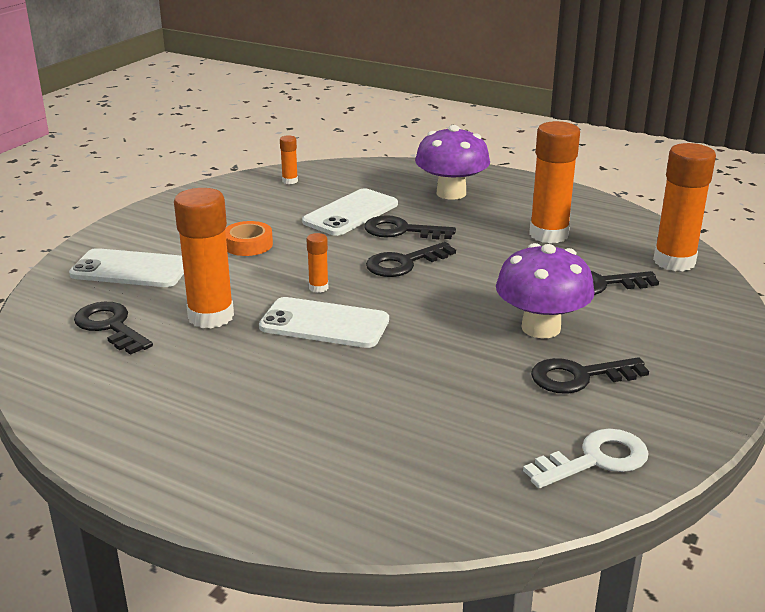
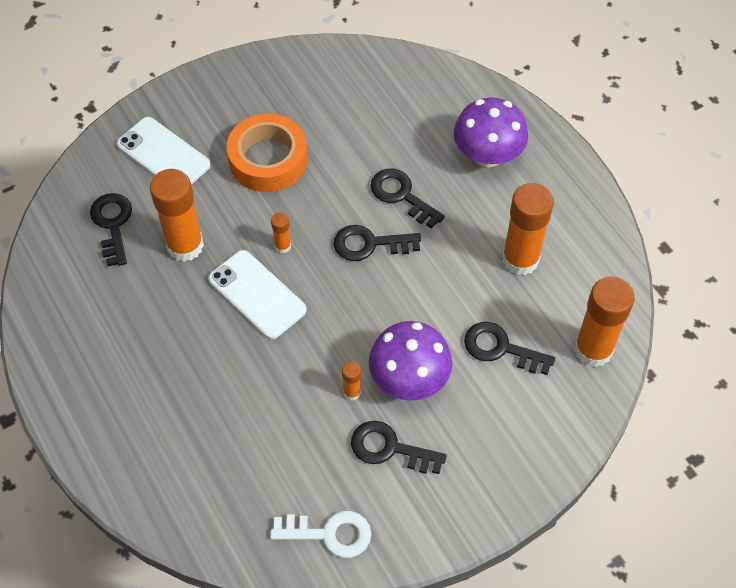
camera: 30 degrees right, 30 degrees up
(248, 245) = (268, 159): orange tape -> orange tape, size x1.82
(290, 181) = (363, 71): orange glue stick -> orange glue stick (352, 392)
(350, 213) = (379, 148): white phone -> none

